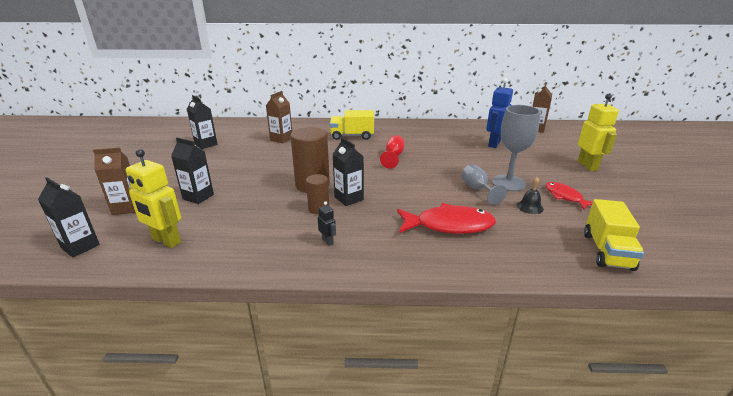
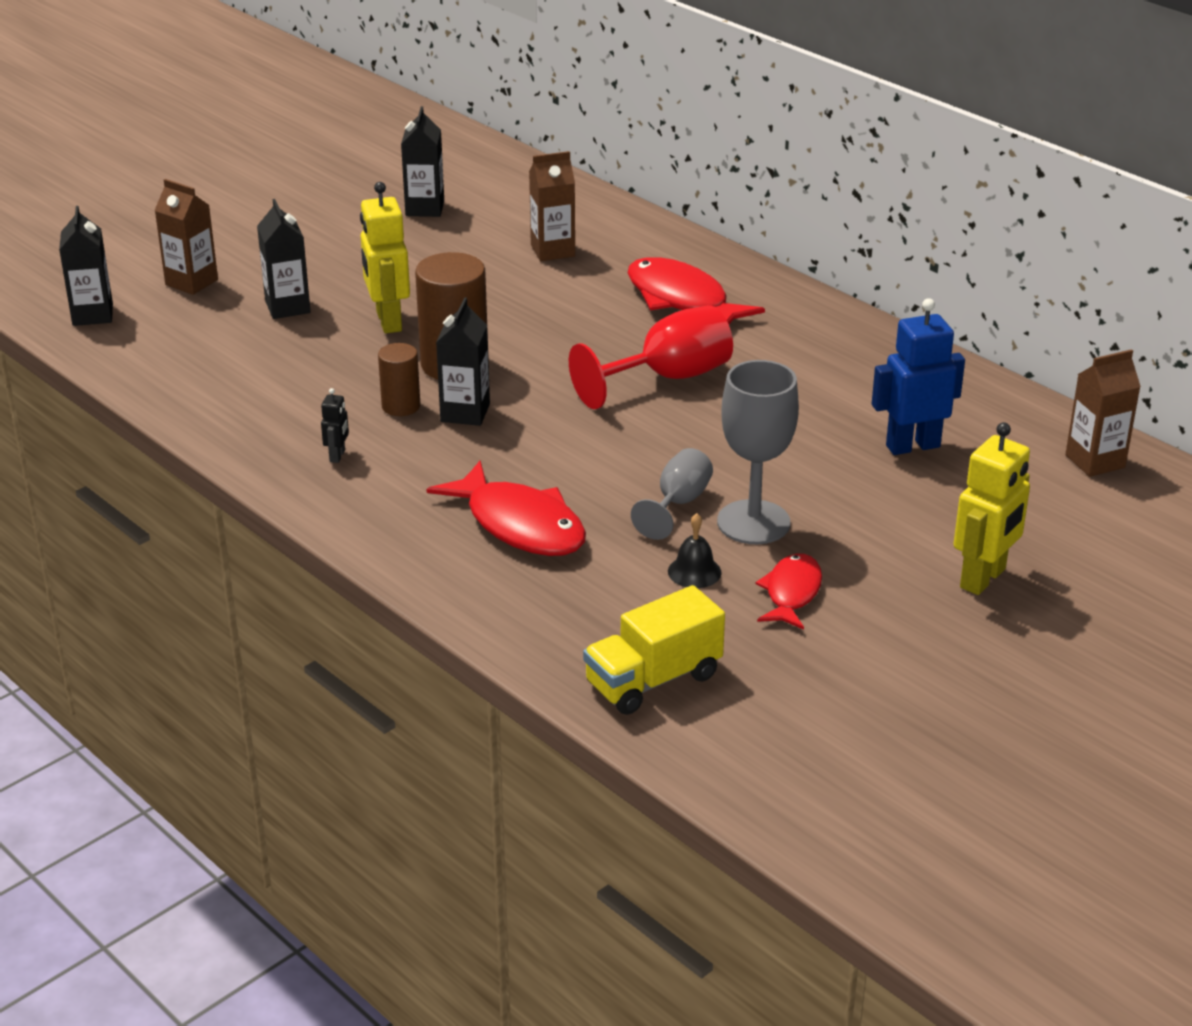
camera: 45 degrees right, 5 degrees up
(166, 241) = (176, 355): yellow robot -> yellow robot (388, 321)
(352, 136) = (682, 300): yellow truck -> red fish
(393, 157) = (668, 378): red goblet -> red goblet, size x1.61

